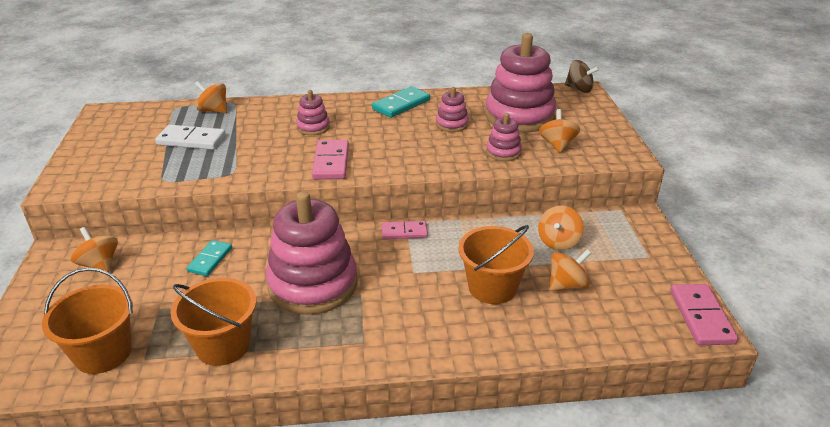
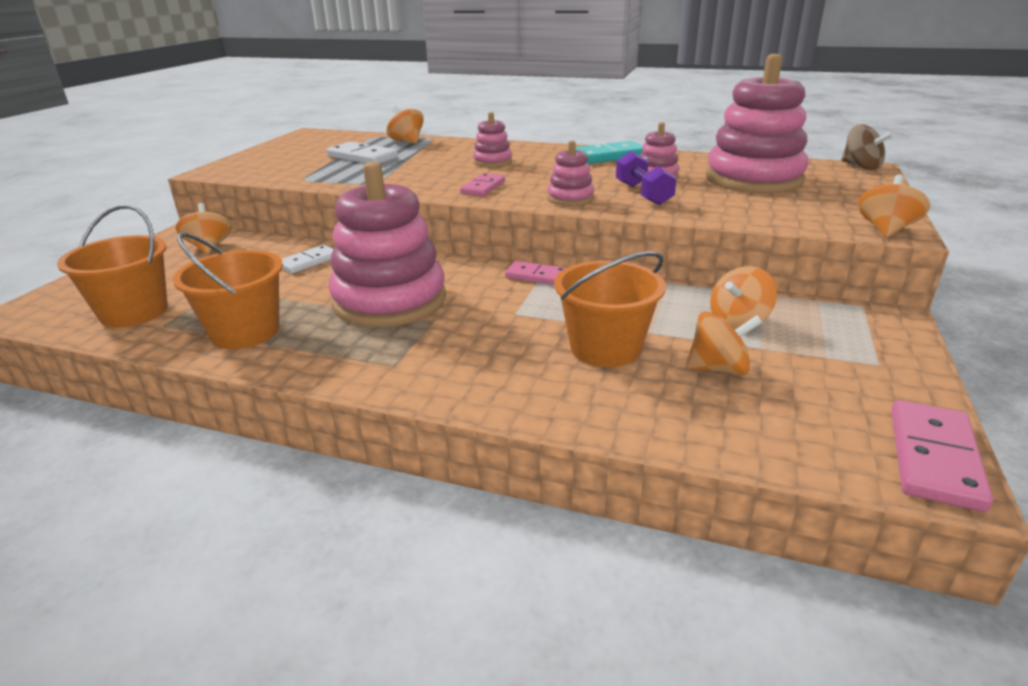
camera: 25 degrees right, 5 degrees down
(210, 260) = (309, 262): turquoise domino -> white domino
(331, 162) = (483, 187): pink domino -> pink domino, size x0.67
(456, 148) = (643, 194): none -> purple dumbbell
(503, 152) = (703, 205): pink stacking toy -> pink stacking toy (570, 198)
(557, 145) = (787, 208): orange spinning top -> orange spinning top (885, 230)

